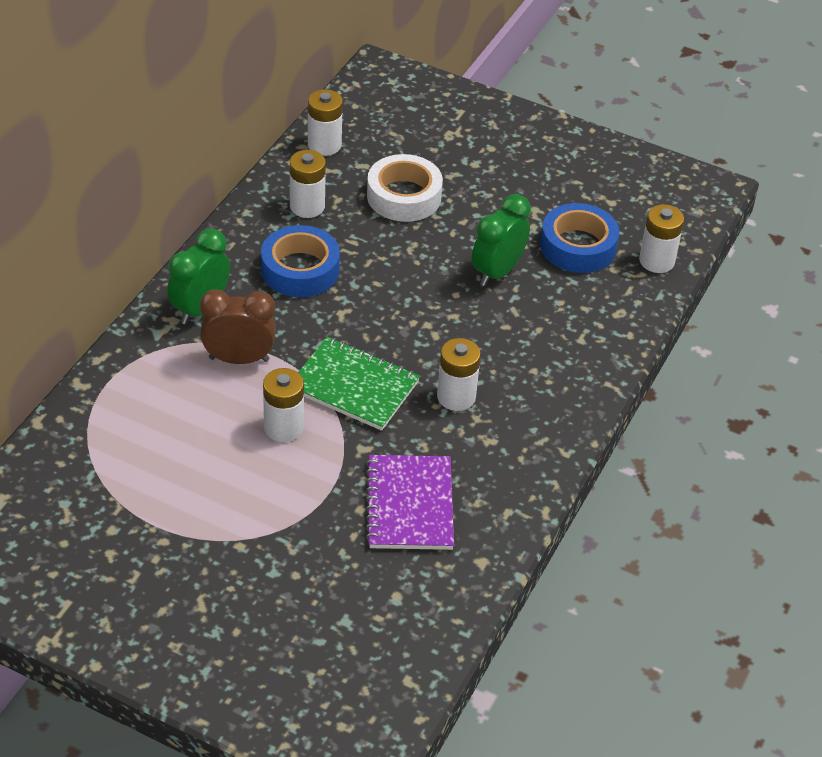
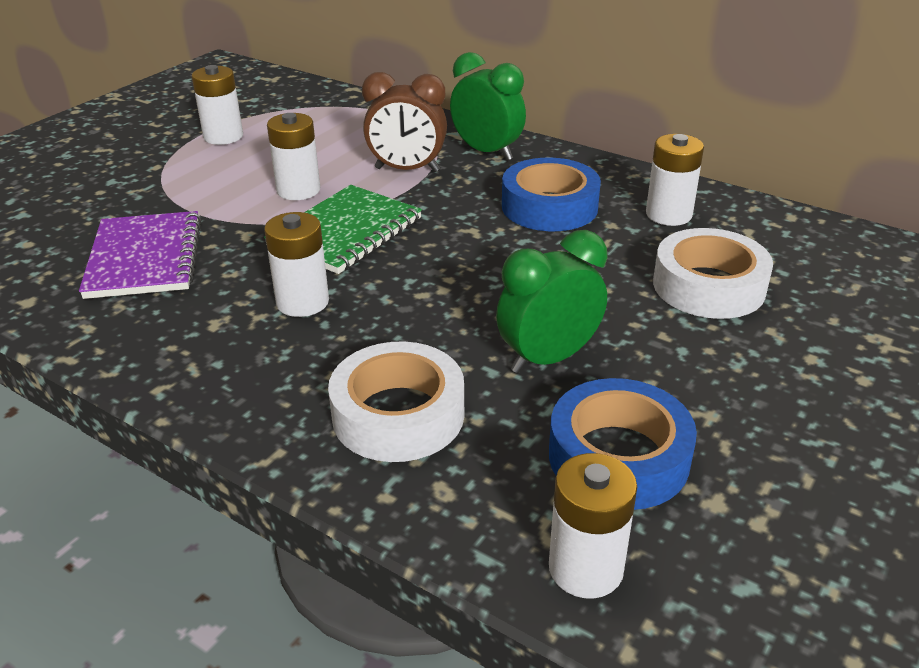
camera: 100 degrees right, 10 degrees down
(239, 359) = (407, 170): brown clock -> brown clock turned 90 degrees clockwise
(324, 145) = (800, 230): white battery -> white battery (223, 136)
(409, 505) = (145, 258): purple notebook -> purple notebook turned 75 degrees clockwise
(497, 272) = (548, 358): green clock -> green clock turned 75 degrees counterclockwise
(564, 335) = (398, 414): none -> white tape

